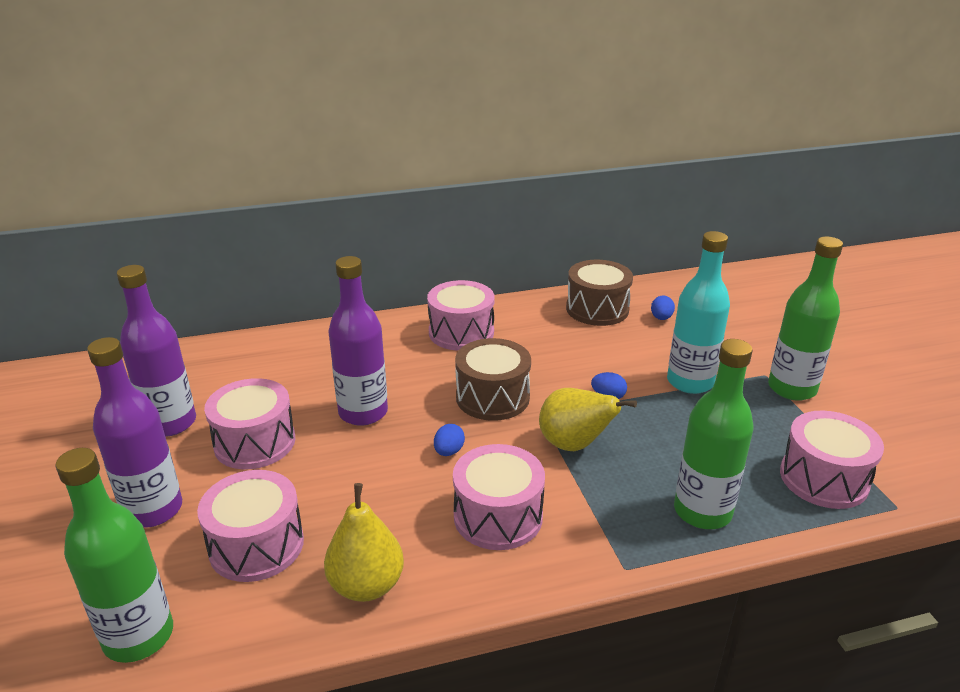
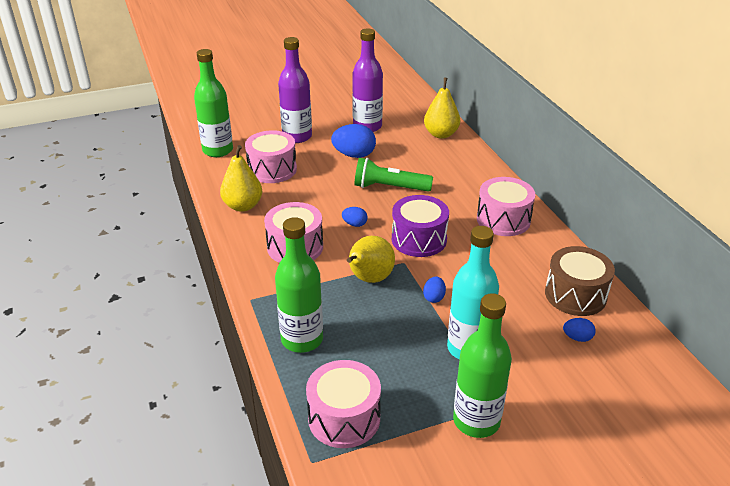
camera: 85 degrees right, 5 degrees up
(238, 355) = (441, 134): none -> yellow pear
(255, 442) = (354, 155): pink drum -> blue egg
(363, 412) = (389, 187): purple bottle -> green flashlight
(492, 397) = (419, 239): brown drum -> purple drum

